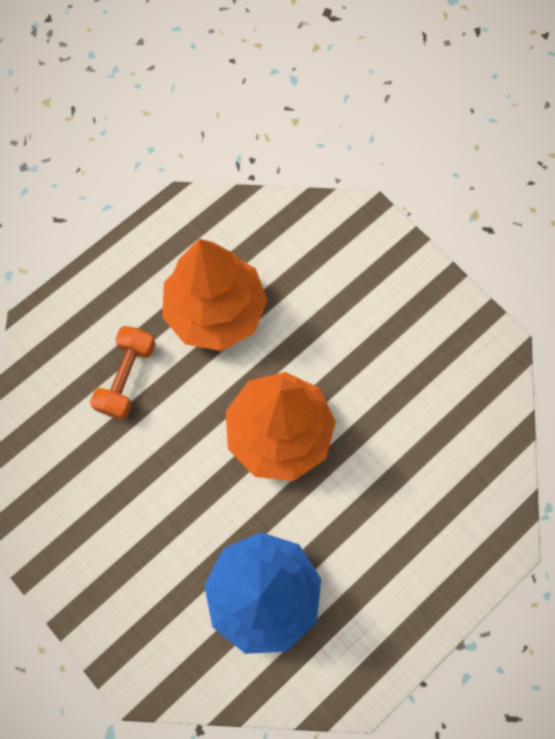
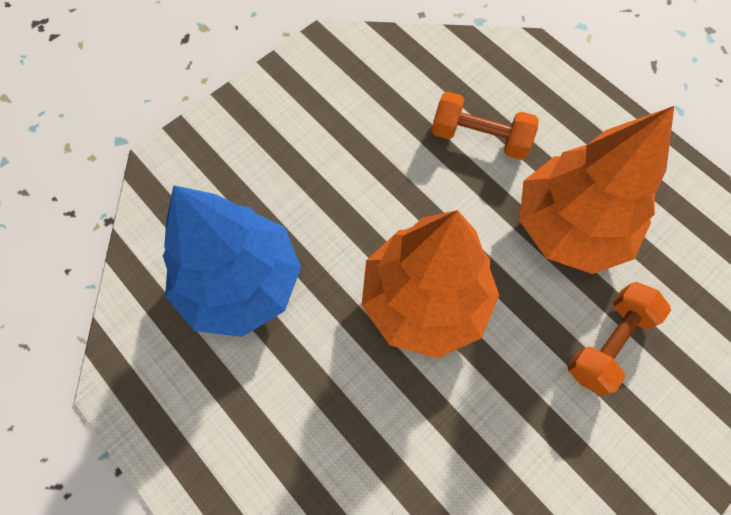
camera: 90 degrees right, 5 degrees down
(313, 294) = (608, 343): none -> orange dumbbell

